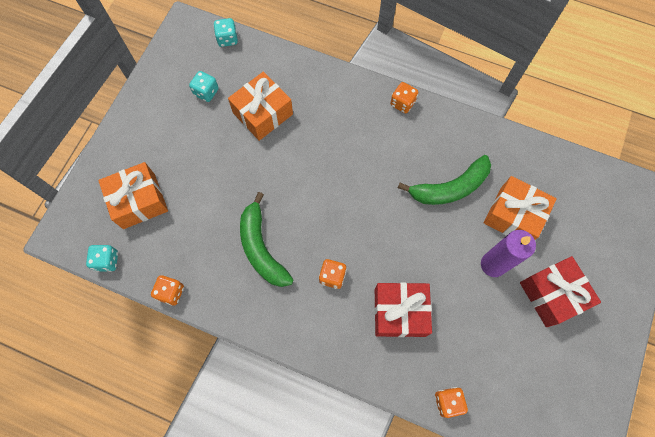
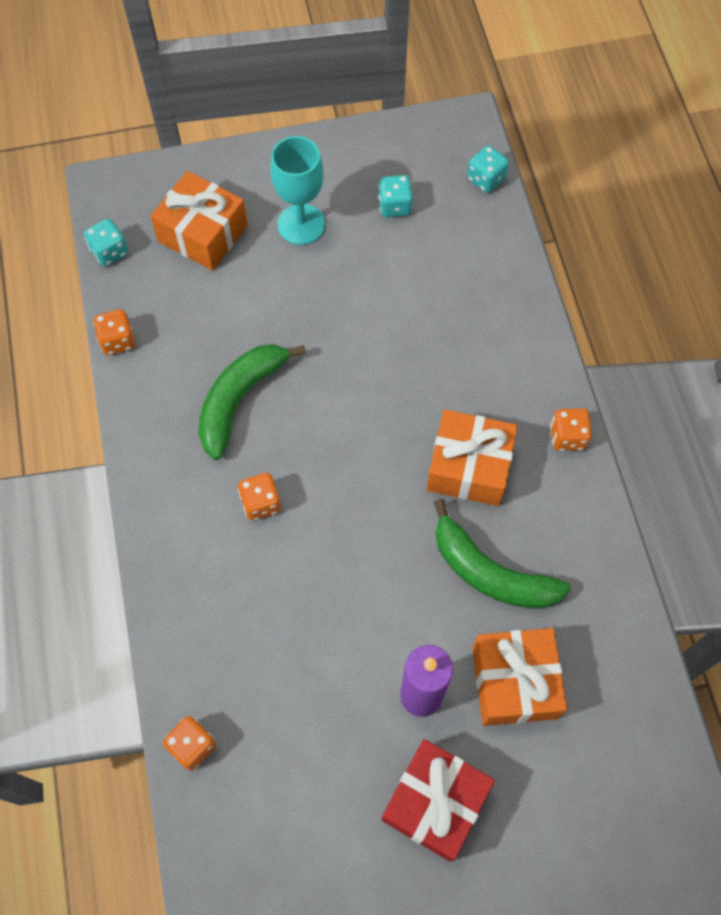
camera: 55 degrees right, 5 degrees down
(178, 146) = (301, 224): none -> turquoise goblet
(263, 113) = (417, 284): orange gift -> orange gift (469, 467)
(399, 312) = (270, 614): red gift -> none

